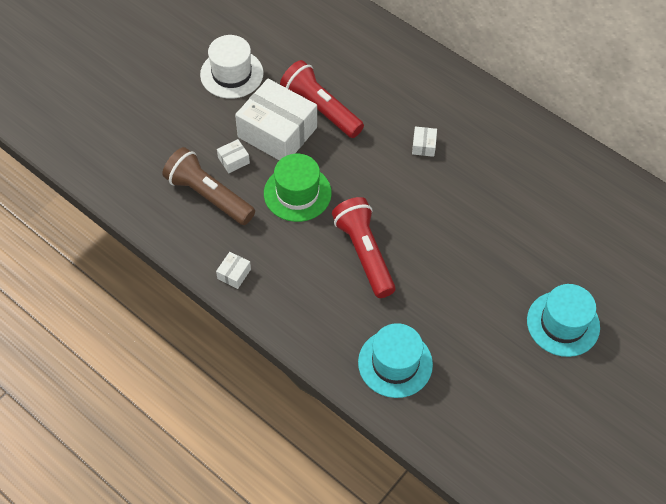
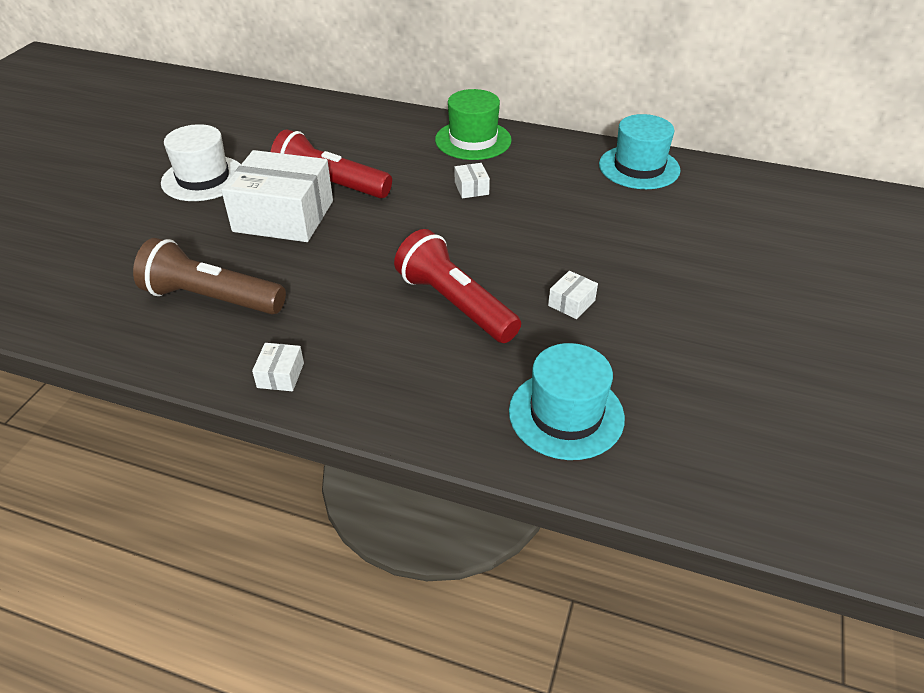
camera: 20 degrees left, 15 degrees down
(233, 160) = (235, 255): white box -> white box (571, 303)
(297, 193) = (335, 266): green hat -> green hat (473, 140)
(563, 323) = (747, 307): turquoise hat -> turquoise hat (639, 167)

